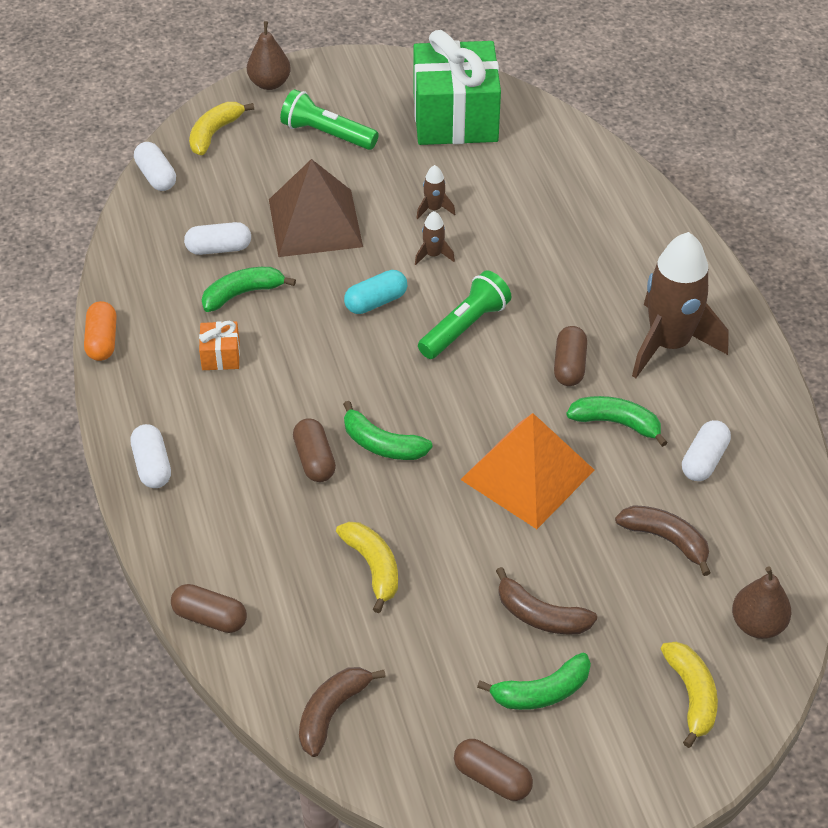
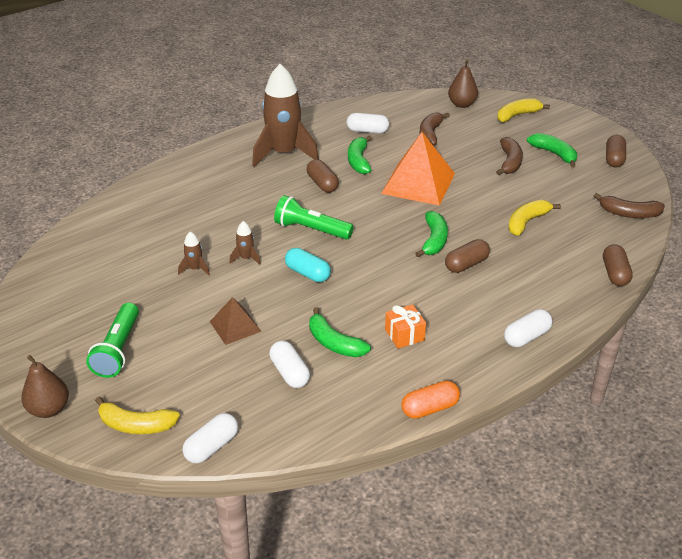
camera: 110 degrees left, 10 degrees down
(315, 222) = (235, 326): brown pyramid -> brown pyramid, size x0.54
(455, 118) = (78, 282): green gift -> none
(569, 366) = (322, 184): brown capsule -> brown capsule turned 75 degrees clockwise

